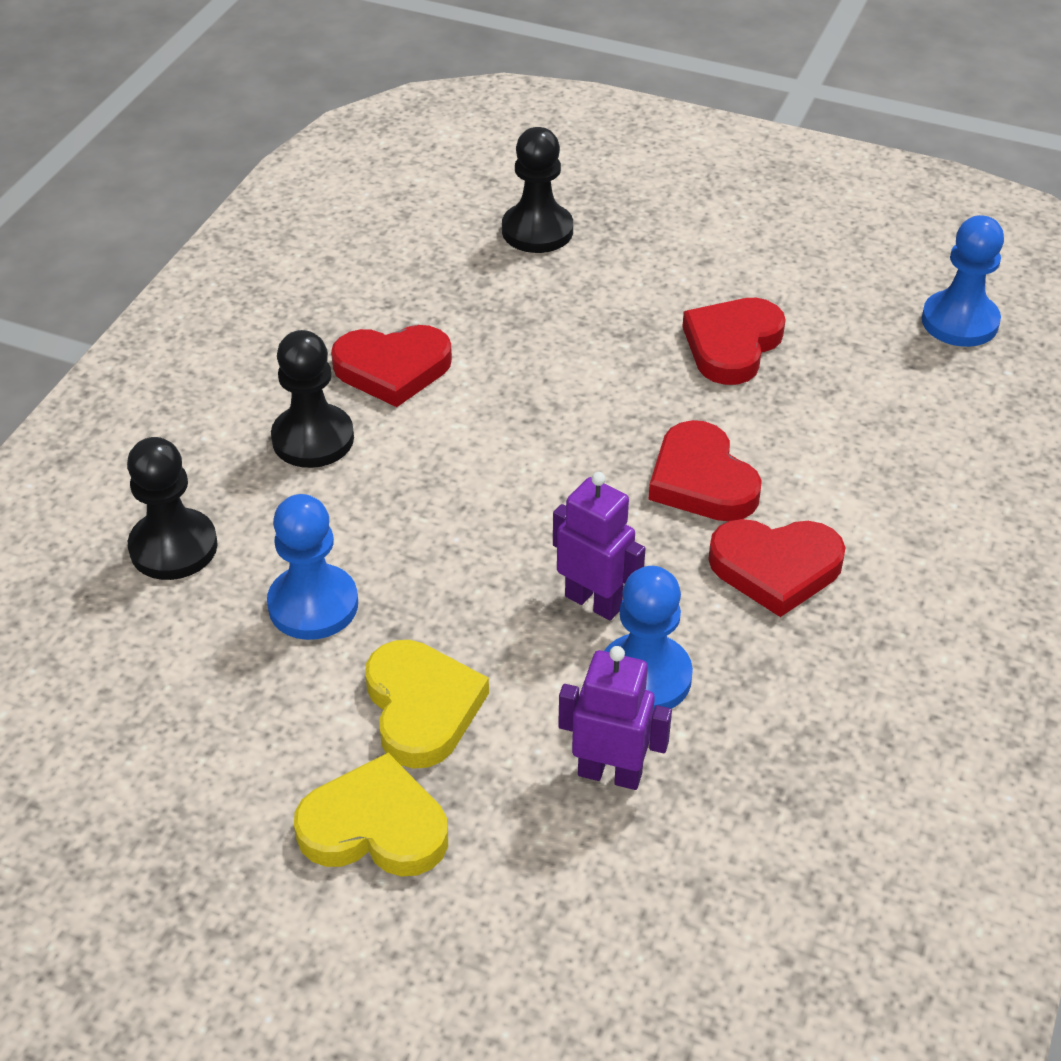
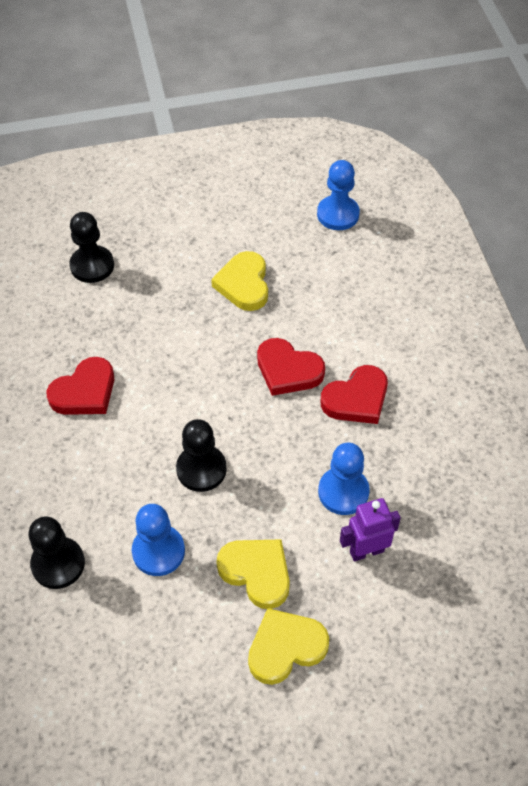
camera: 35 degrees left, 10 degrees up
(313, 439) = (77, 457): black pawn -> black pawn (201, 469)
(594, 602) = (290, 466): purple robot -> none
(732, 345) = (244, 284): red heart -> yellow heart

